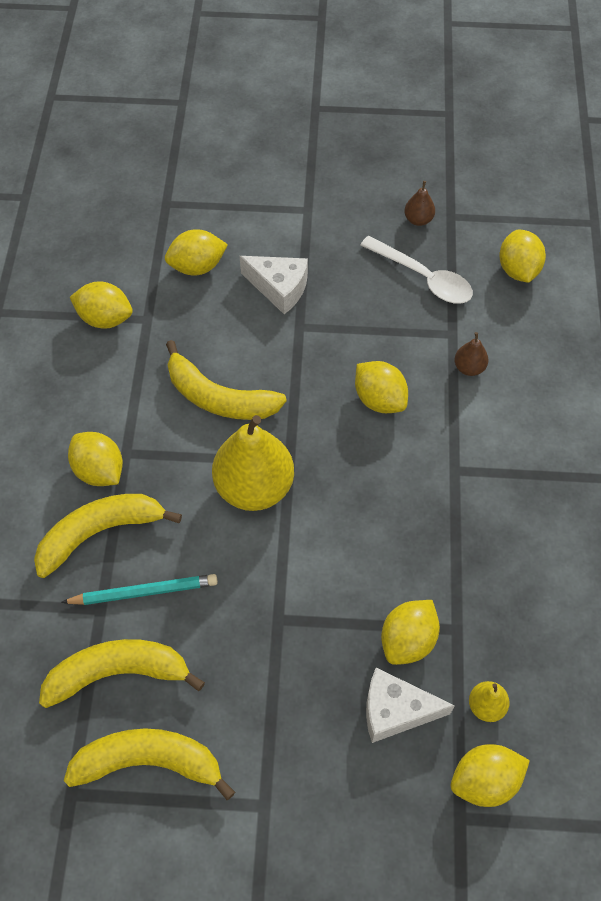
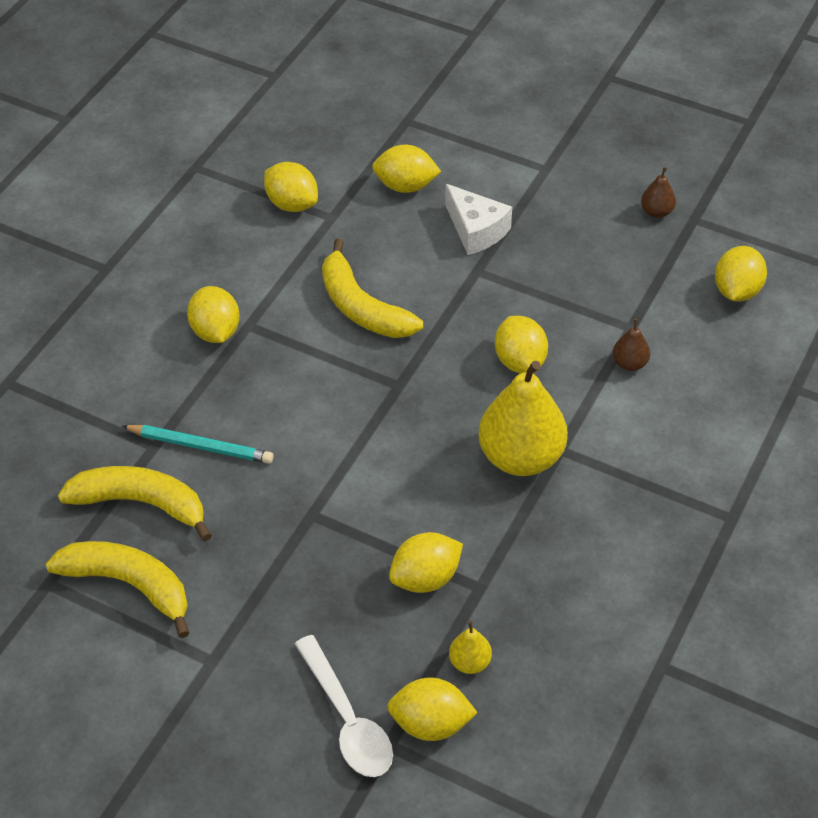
camera: 25 degrees right, 10 degrees down
(100, 532) = (188, 383): yellow banana -> none
(254, 487) = (352, 395): yellow pear -> yellow pear (521, 457)
(395, 710) = (379, 632): white cheese -> none
(423, 278) = (630, 267): white spoon -> white spoon (347, 719)

